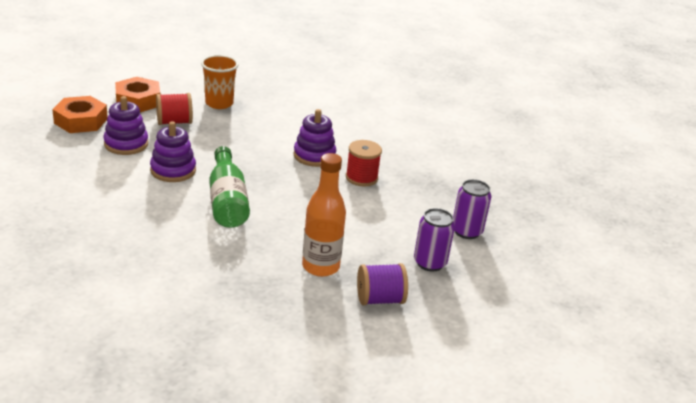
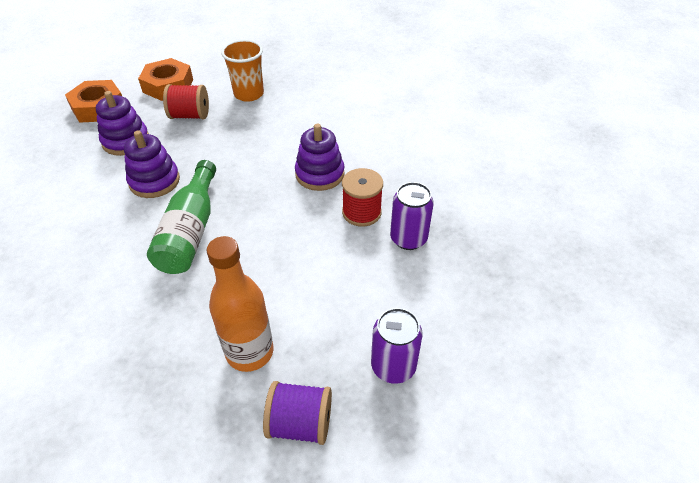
camera: 20 degrees right, 15 degrees up
(466, 231) = (463, 317): purple can -> purple can (408, 238)

